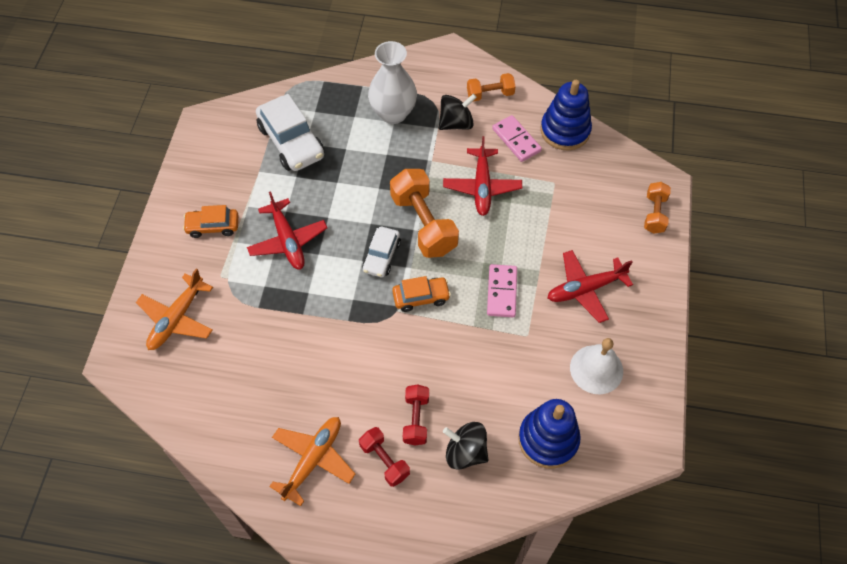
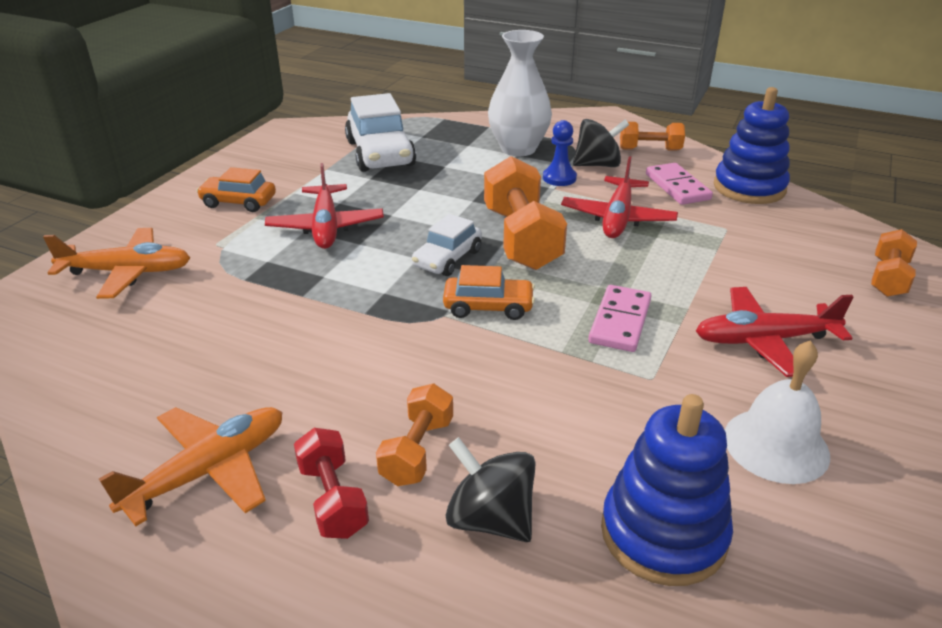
camera: 15 degrees right, 25 degrees down
(177, 318) = (127, 272): orange plane -> orange plane turned 135 degrees counterclockwise
(416, 419) = (417, 451): red dumbbell -> orange dumbbell
(432, 146) = (559, 178): none -> blue pawn

